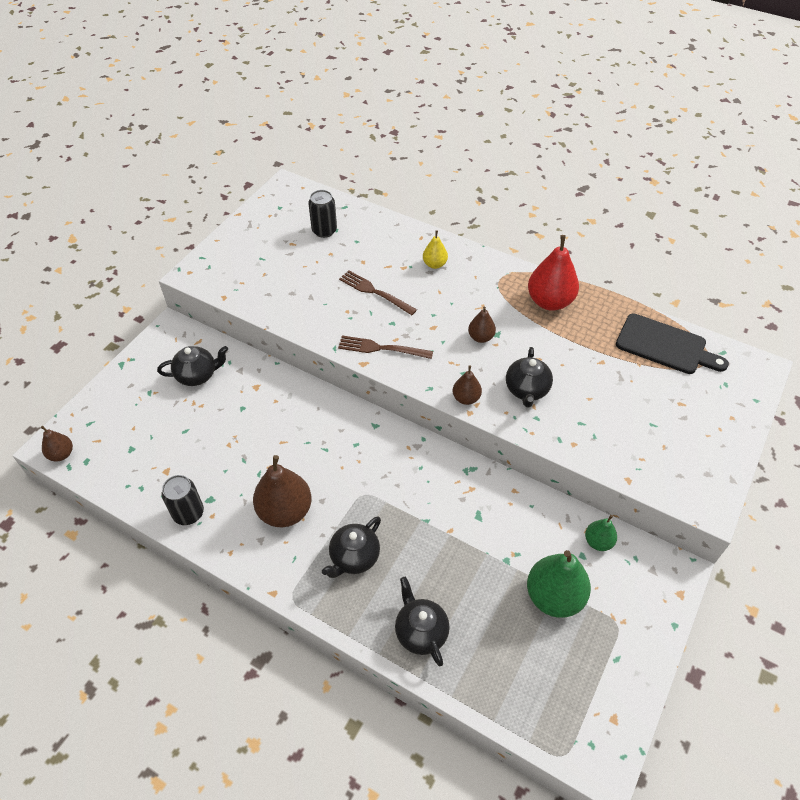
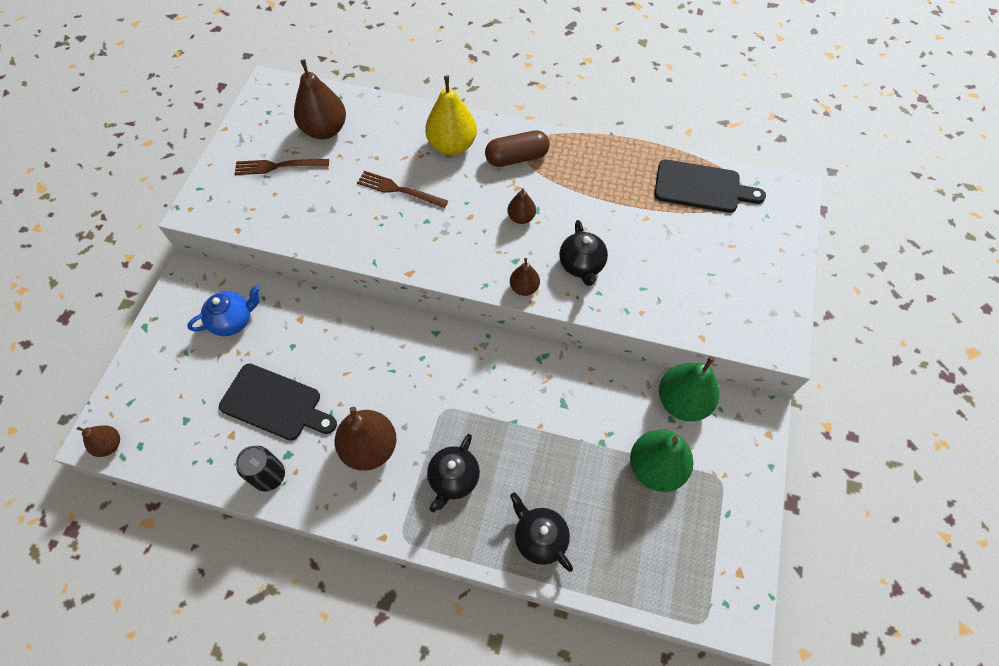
camera: 15 degrees left, 10 degrees up
(197, 375) = (233, 320): black teapot -> blue teapot
(212, 453) = (275, 403): none -> black cutting board
(324, 231) = (325, 130): black can -> brown pear
(381, 348) = (423, 252): brown fork -> brown fork (277, 166)
(434, 264) = (452, 145): yellow pear -> yellow pear, size x1.89
(491, 286) = (517, 158): none -> brown capsule
(549, 301) = (579, 163): red pear -> none
(598, 542) = (682, 401): green pear -> green pear, size x1.89

